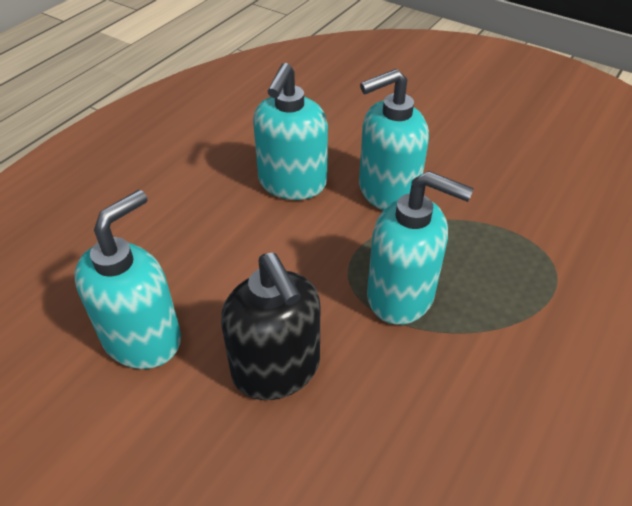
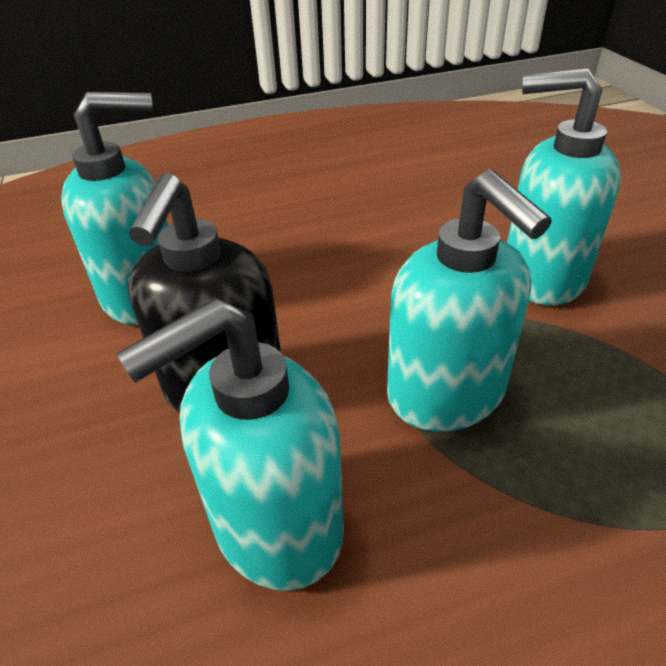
camera: 40 degrees right, 5 degrees down
(292, 183) = (431, 226): turquoise soap dispenser -> turquoise soap dispenser (276, 526)

